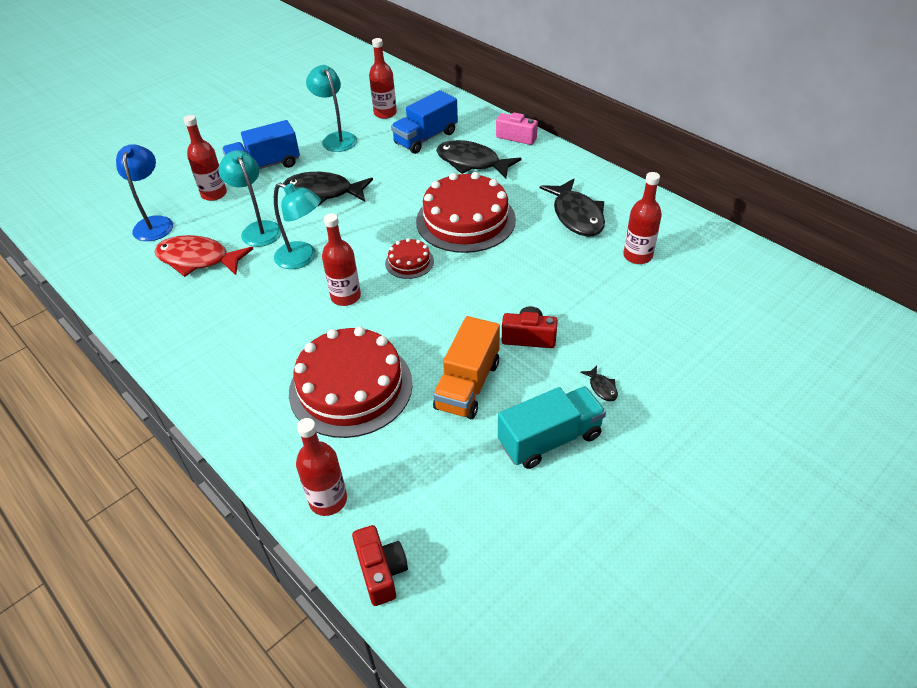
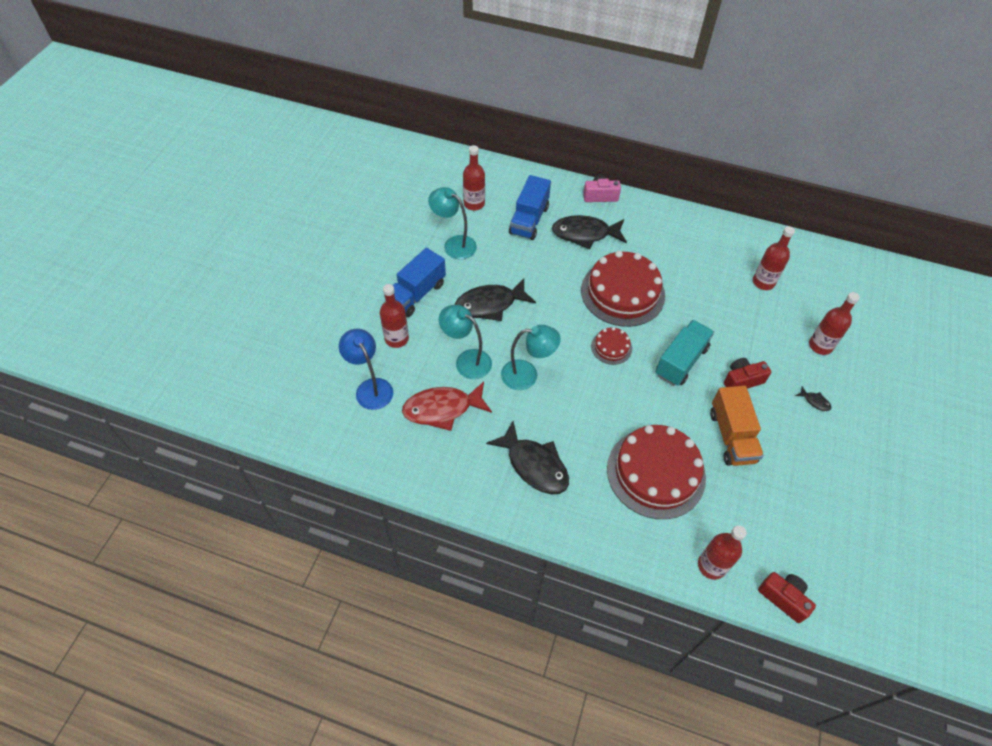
camera: 30 degrees left, 10 degrees up
(346, 297) = (589, 397): red bottle -> red bottle (820, 346)
(549, 439) = (811, 455): turquoise truck -> turquoise truck (681, 361)
(576, 216) = (698, 260): black fish -> black fish (534, 465)

